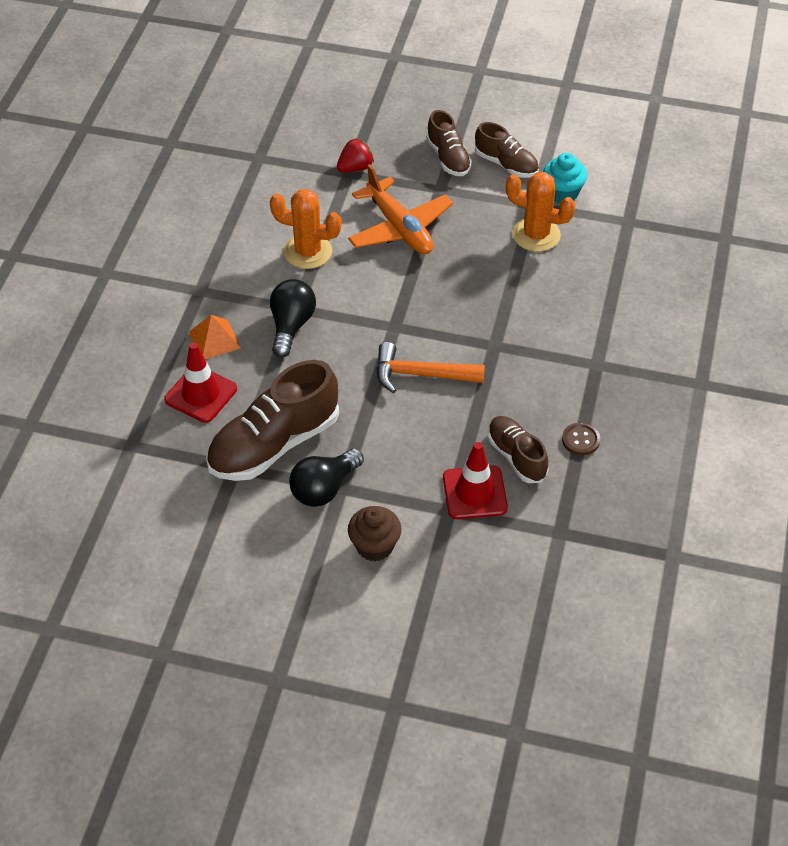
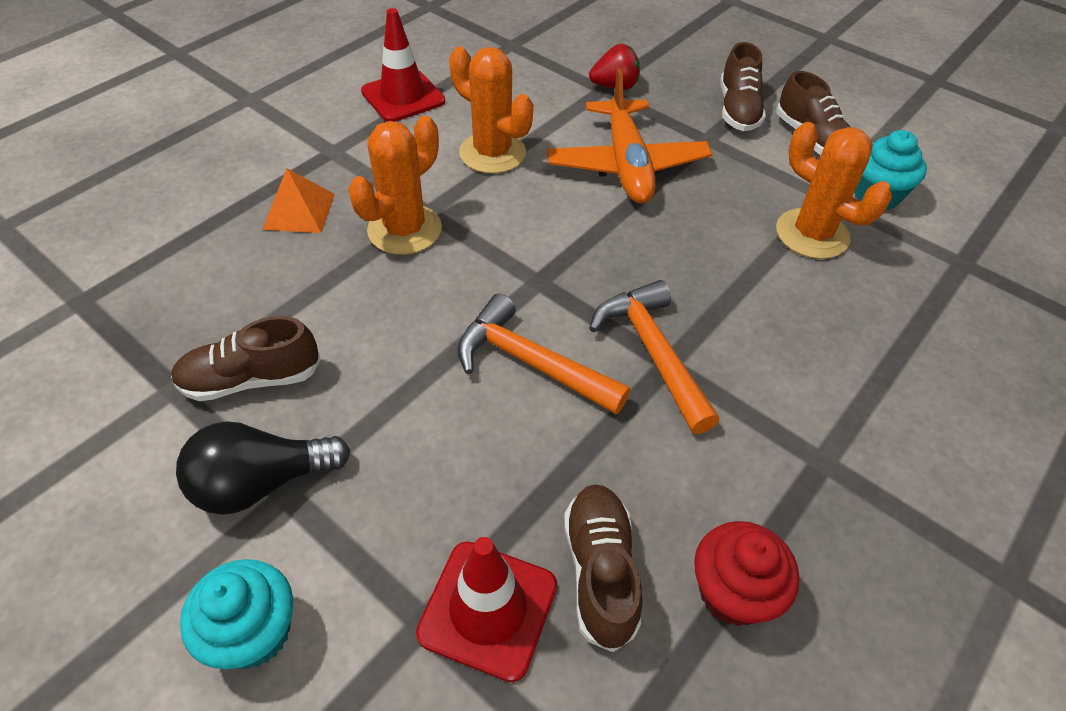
camera: 25 degrees right, 0 degrees up
(201, 394) = (222, 271): red traffic cone -> red traffic cone (403, 97)
(274, 444) = (251, 379): brown shoe -> brown shoe, size x0.57
(291, 326) = (404, 229): black light bulb -> orange cactus
(374, 546) = (254, 632): brown cupcake -> turquoise cupcake
(483, 342) = (653, 352): none -> orange hammer
(580, 440) = (732, 592): brown button -> red cupcake

